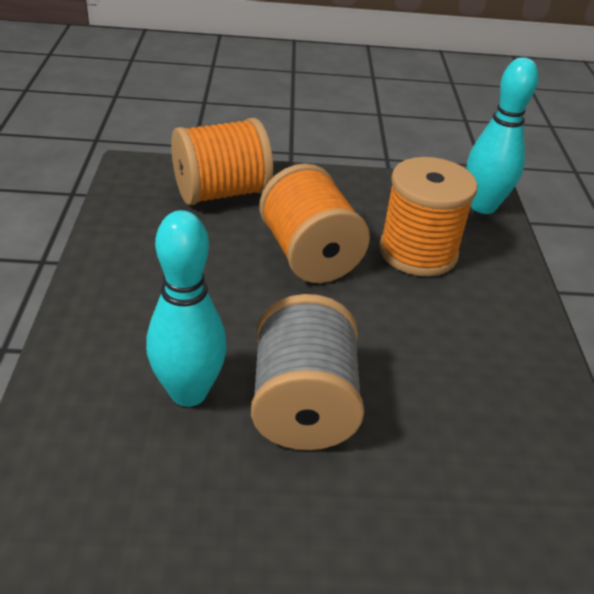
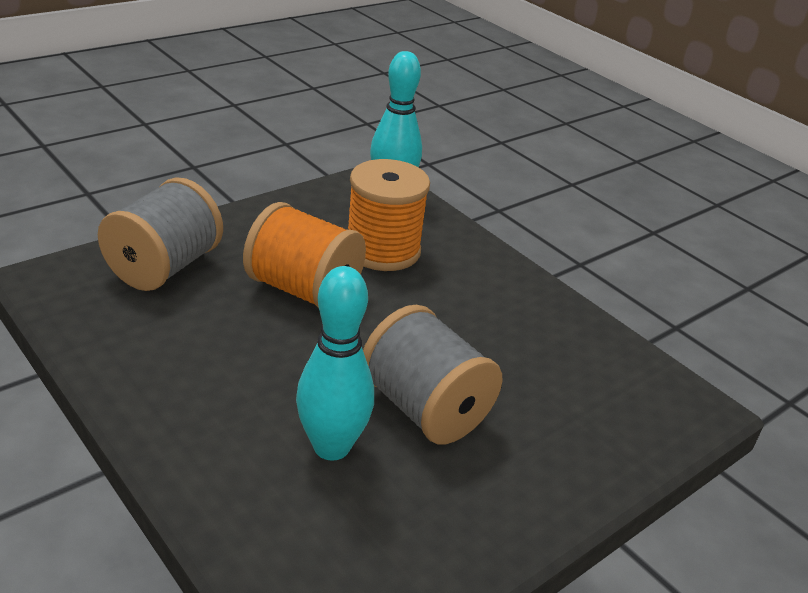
camera: 40 degrees left, 5 degrees down
(221, 193) = (164, 267): orange spool -> grey spool

